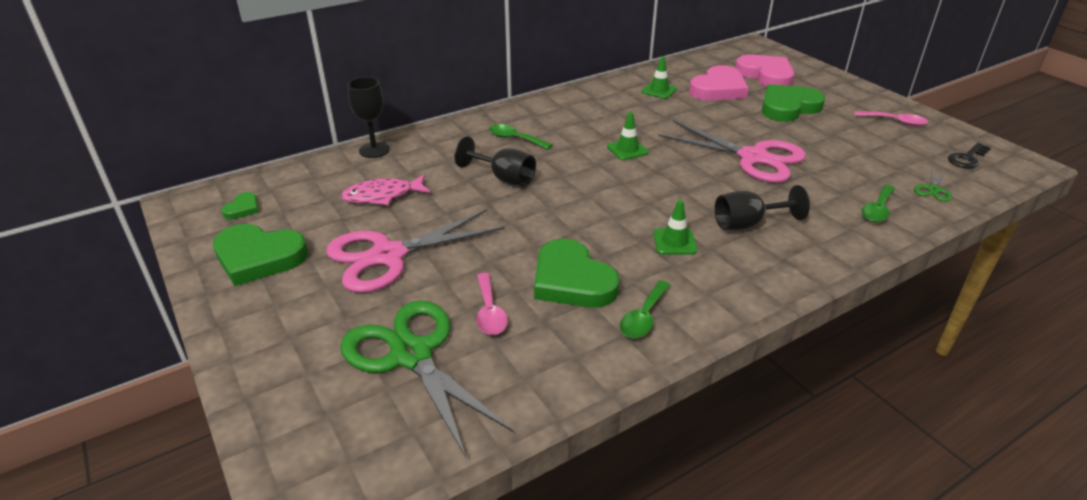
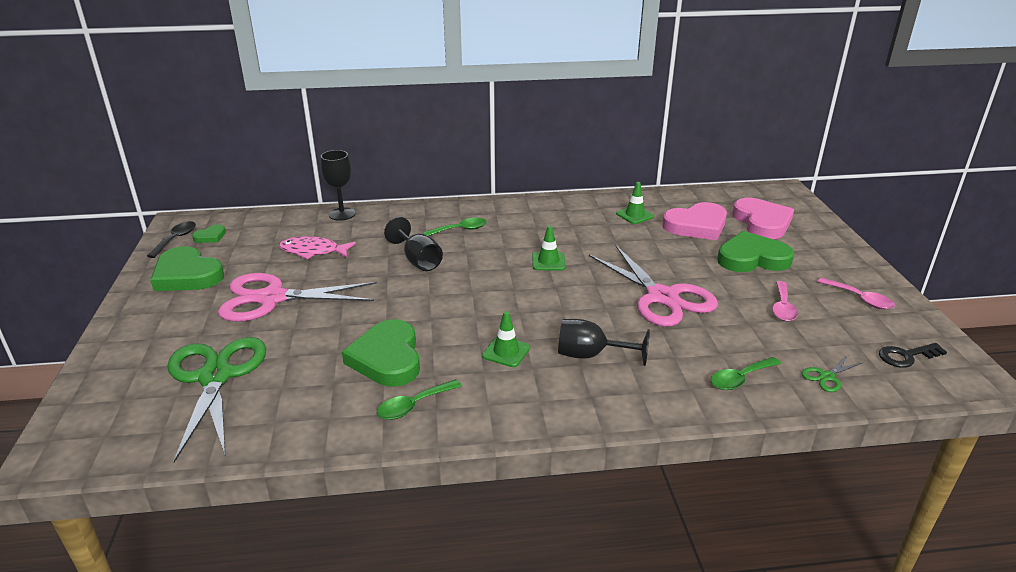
camera: 25 degrees right, 5 degrees down
(201, 222) = (176, 239): none -> black spoon
(490, 312) = (300, 363): pink spoon -> pink spoon (782, 308)
(514, 139) = (460, 230): green spoon -> green spoon turned 105 degrees clockwise

